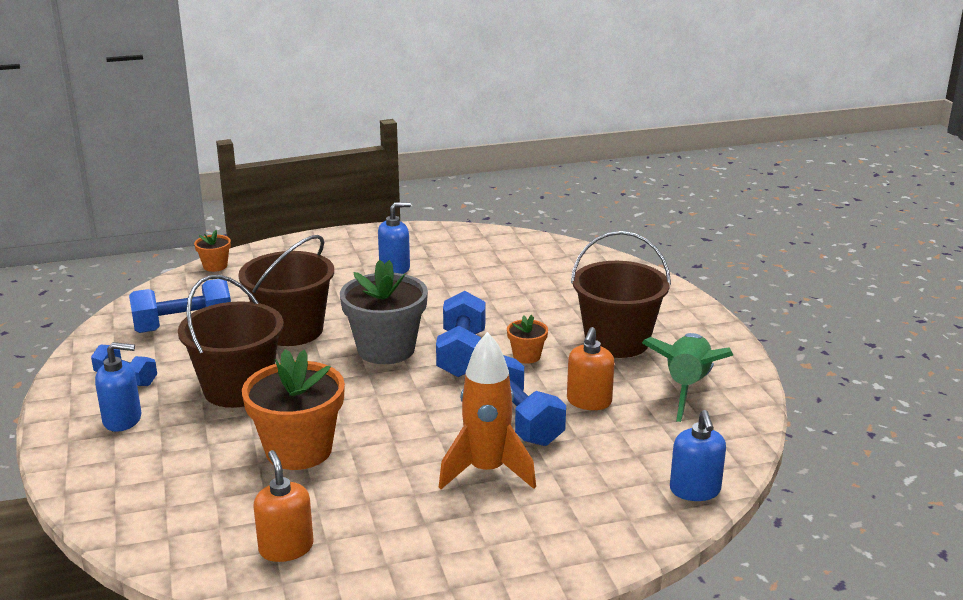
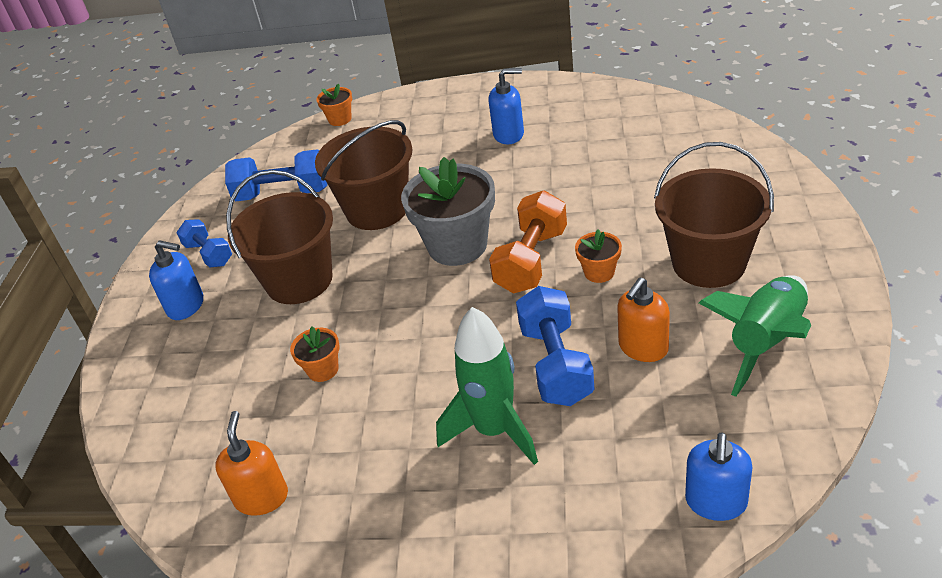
camera: 25 degrees right, 15 degrees up
(299, 450) = (323, 369): orange flower pot -> orange flower pot, size x0.47
(461, 354) = (531, 260): blue dumbbell -> orange dumbbell
(487, 471) = (494, 430): orange rocket -> green rocket

